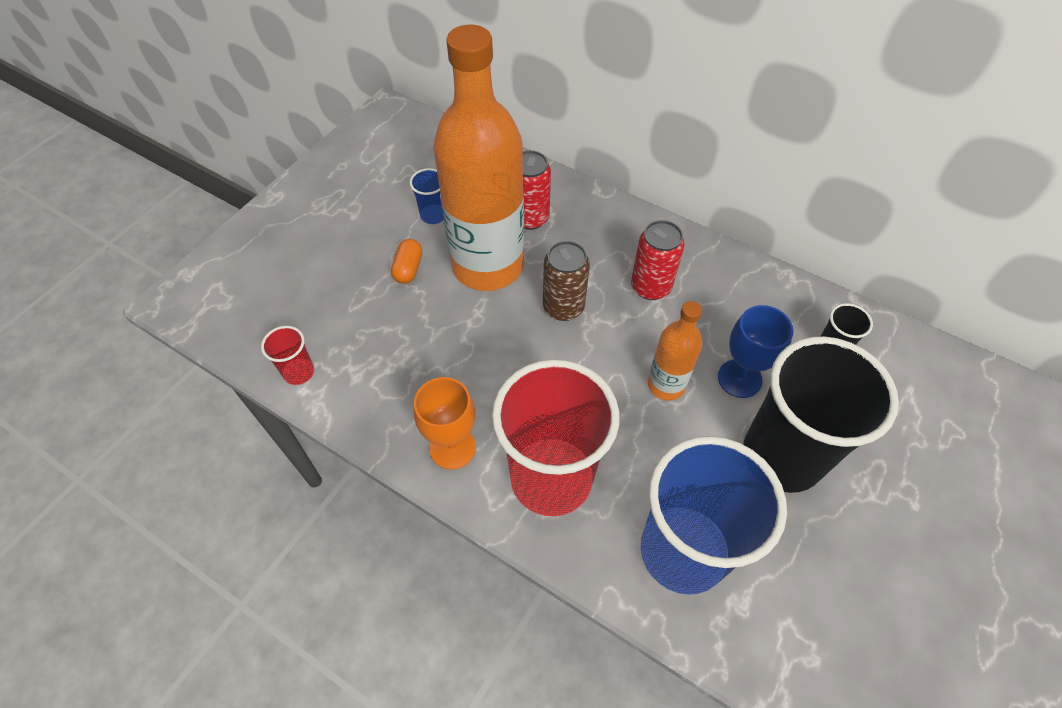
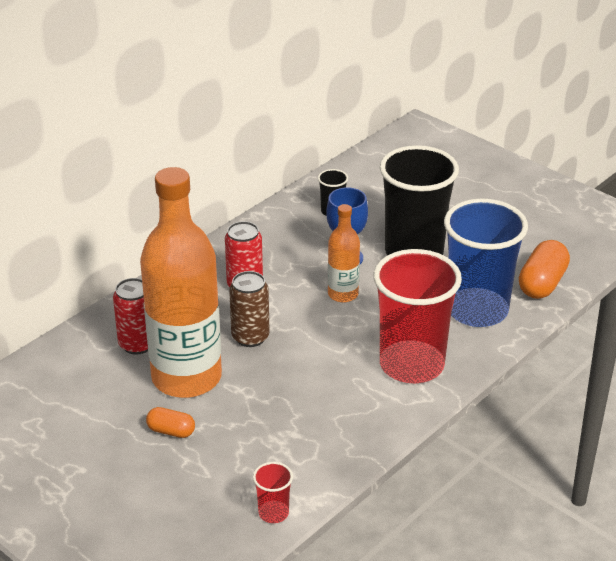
camera: 80 degrees left, 20 degrees down
(433, 215) = (106, 409): blue cup -> none
(452, 447) = (374, 416): orange goblet -> none
(776, 644) = (542, 283): none -> orange capsule

